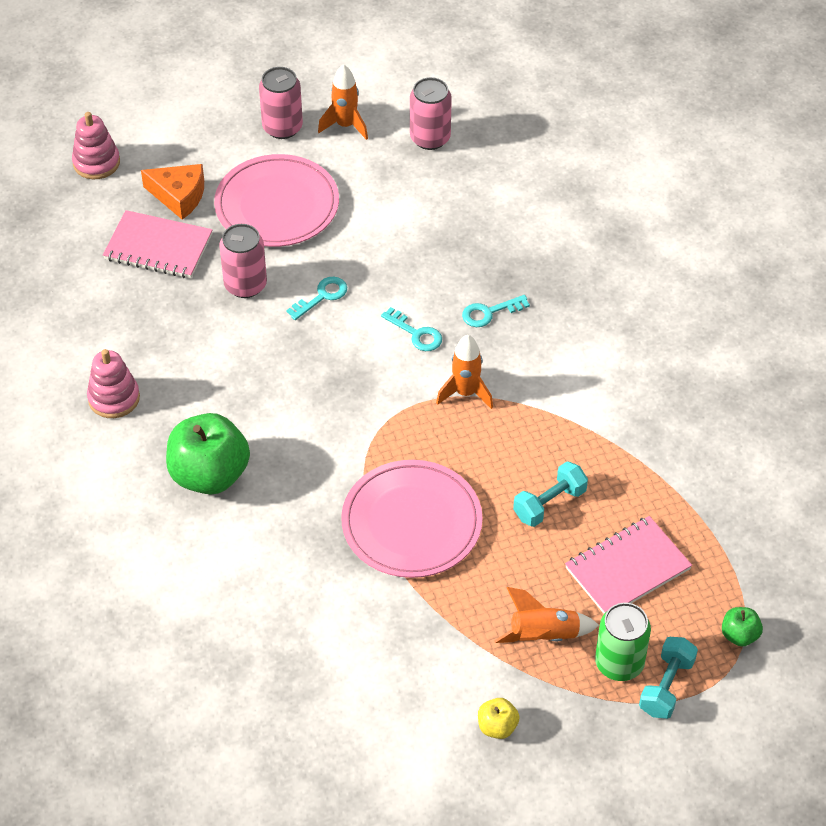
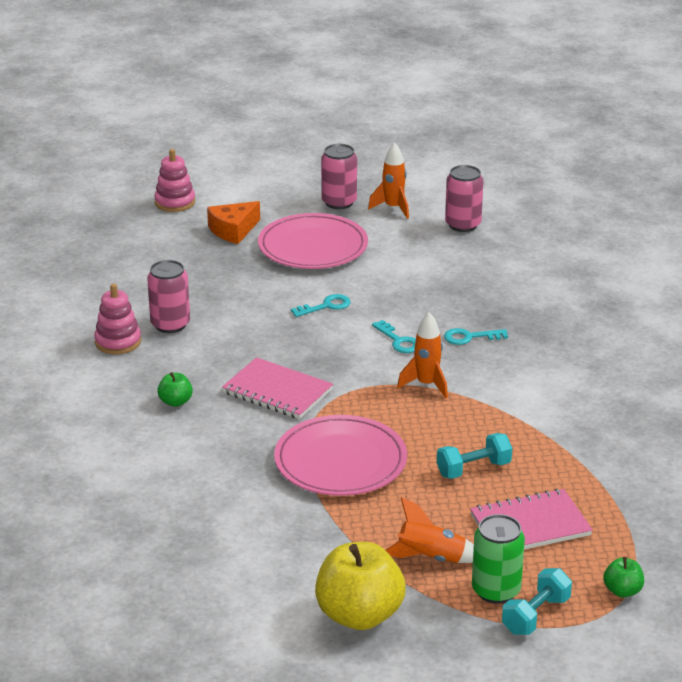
camera: 15 degrees right, 20 degrees down
(158, 247) = (201, 257): pink notebook -> pink notebook (277, 391)
(179, 196) = (233, 230): orange cheese -> orange cheese turned 105 degrees clockwise
(209, 475) = (175, 402): green apple -> green apple, size x0.46
(245, 285) = (263, 290): pink can -> pink can (170, 324)
(497, 727) = (359, 615): yellow apple -> yellow apple, size x2.17

